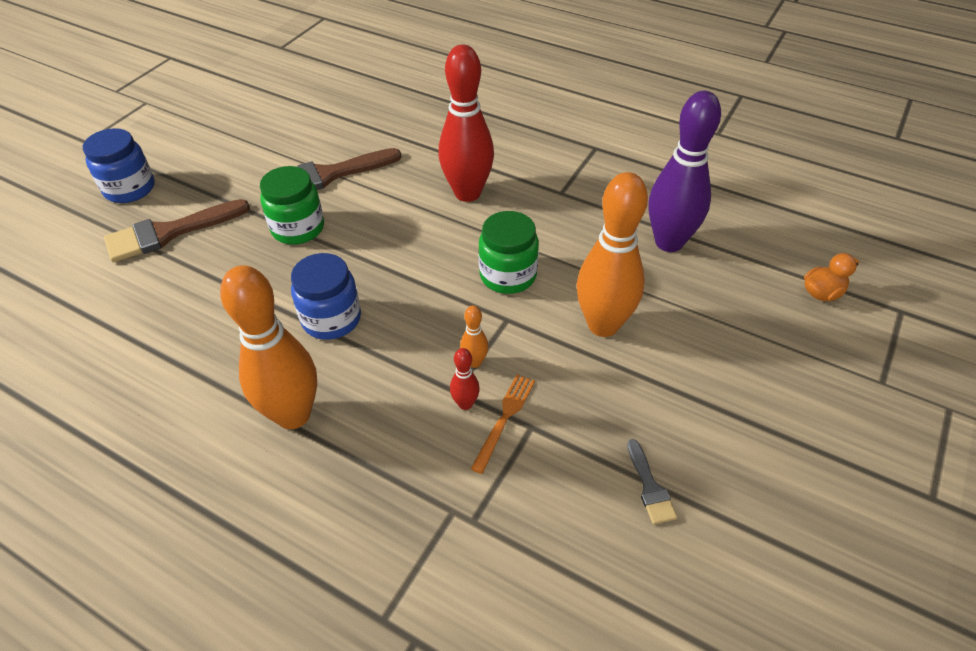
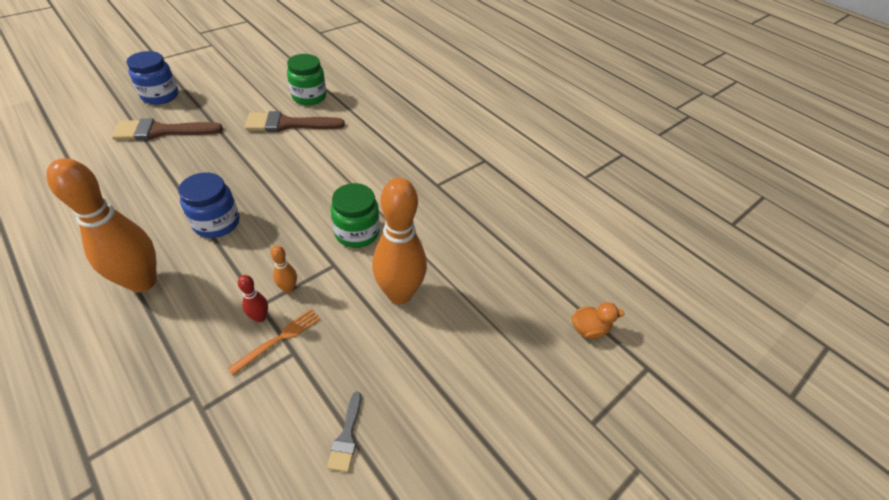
camera: 15 degrees right, 0 degrees up
(298, 228) = (242, 154): green jar -> green jar (309, 97)
(467, 193) = (371, 165): red bowling pin -> none
(669, 242) = (492, 247): purple bowling pin -> none

